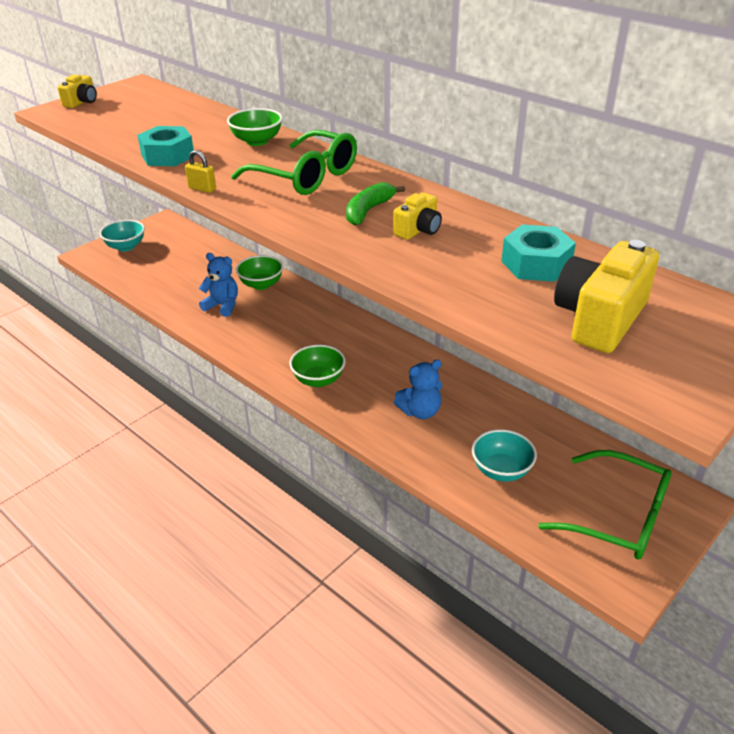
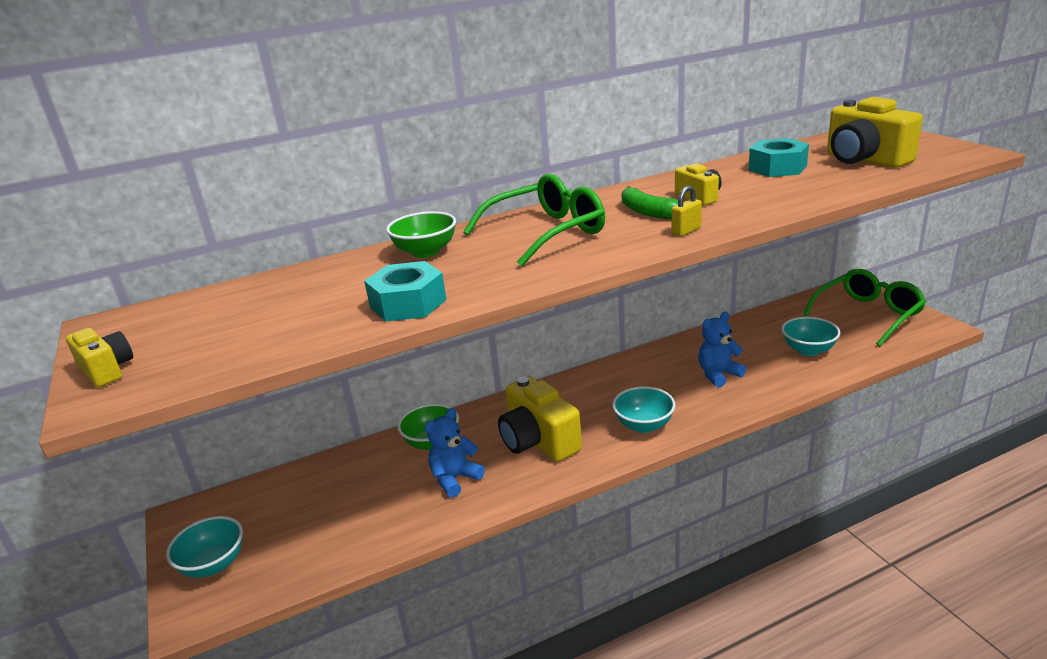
camera: 65 degrees left, 10 degrees down
(202, 189) = (530, 284): yellow padlock -> yellow padlock (686, 231)
(278, 331) = (538, 441): none -> yellow camera
(318, 380) = (644, 425): green bowl -> turquoise bowl
(420, 411) = (718, 374): blue teddy bear -> blue teddy bear turned 120 degrees counterclockwise

